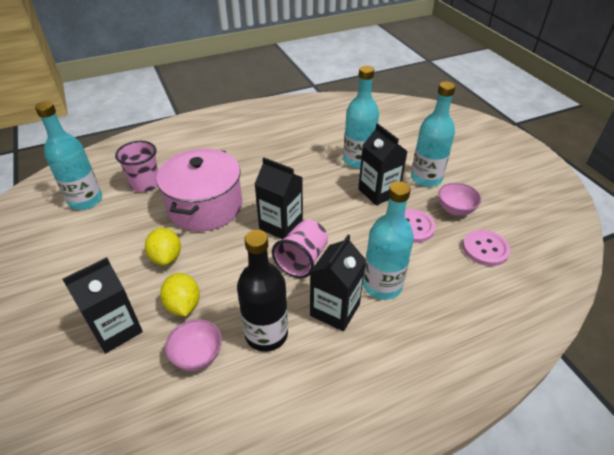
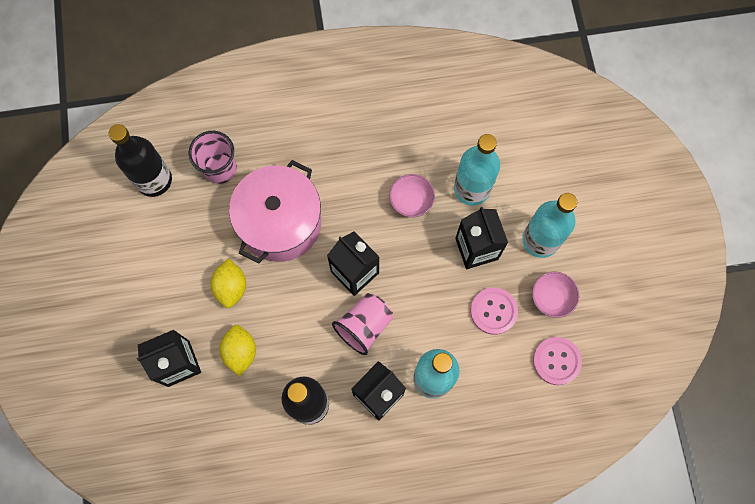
camera: 15 degrees right, 30 degrees up
(85, 200) = (154, 180): turquoise bottle -> black bottle
(197, 356) = (245, 411): pink bowl -> pink bowl (411, 202)

